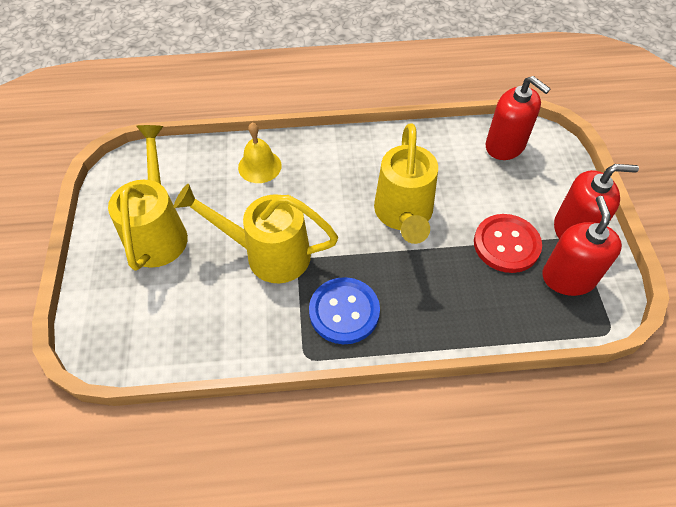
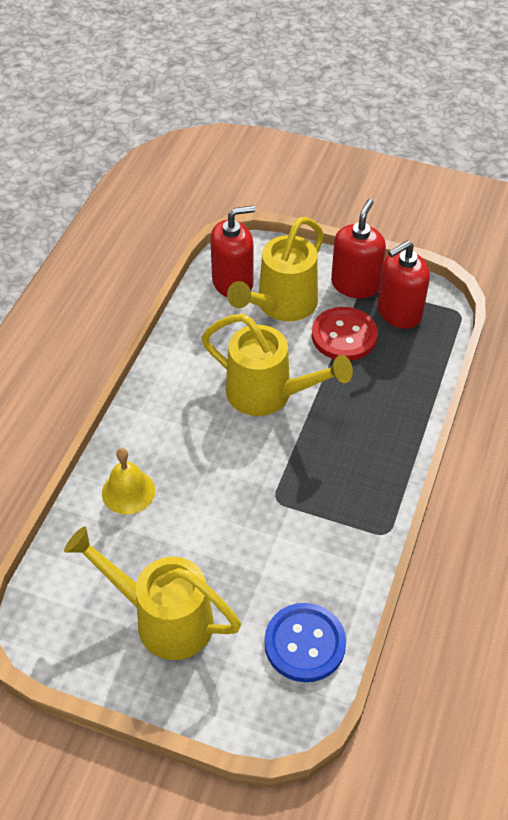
camera: 65 degrees left, 5 degrees down
(268, 254) = (253, 523): yellow watering can -> yellow watering can (281, 305)
(344, 311) = (352, 485): blue button -> blue button (305, 643)
(568, 278) = (399, 312): red soap dispenser -> red soap dispenser turned 60 degrees counterclockwise

